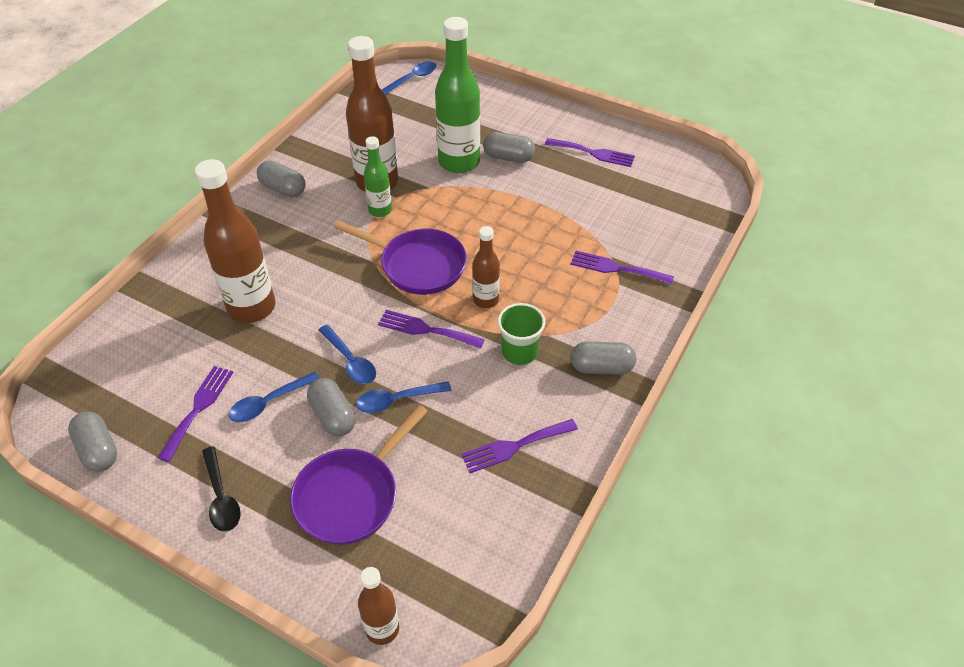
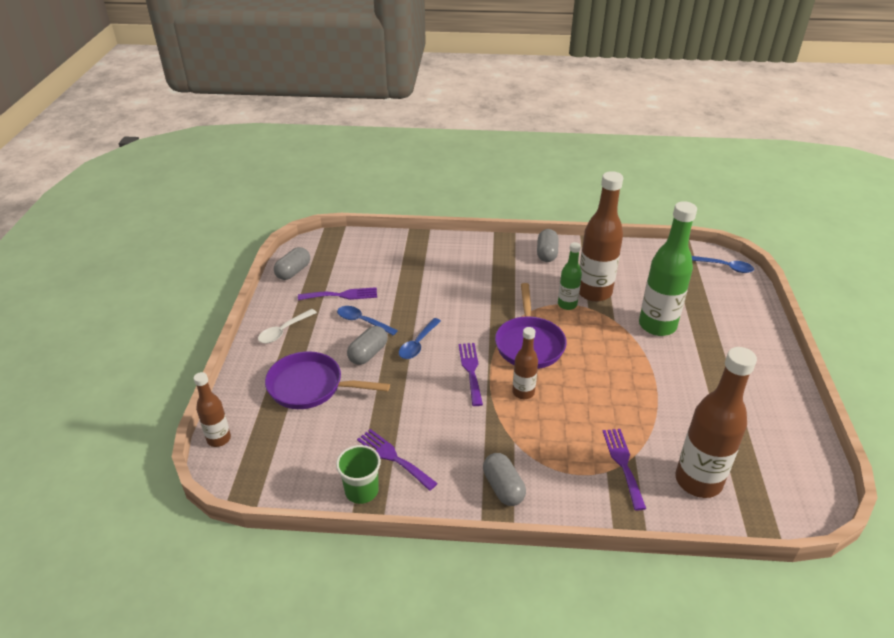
camera: 65 degrees right, 10 degrees down
(221, 497) = (284, 331): black spoon -> white spoon
(251, 307) = (433, 283): brown bottle -> brown bottle (698, 481)
(397, 400) = (398, 379): blue spoon -> none
(508, 157) = (692, 351): grey capsule -> none
(519, 352) = (485, 430): green cup -> green cup (361, 491)
(593, 153) = (754, 403): purple fork -> none

